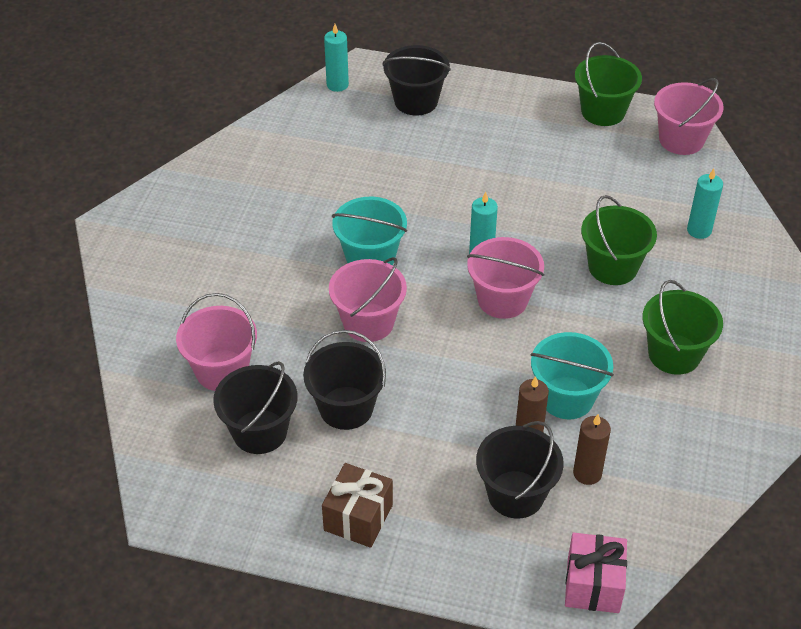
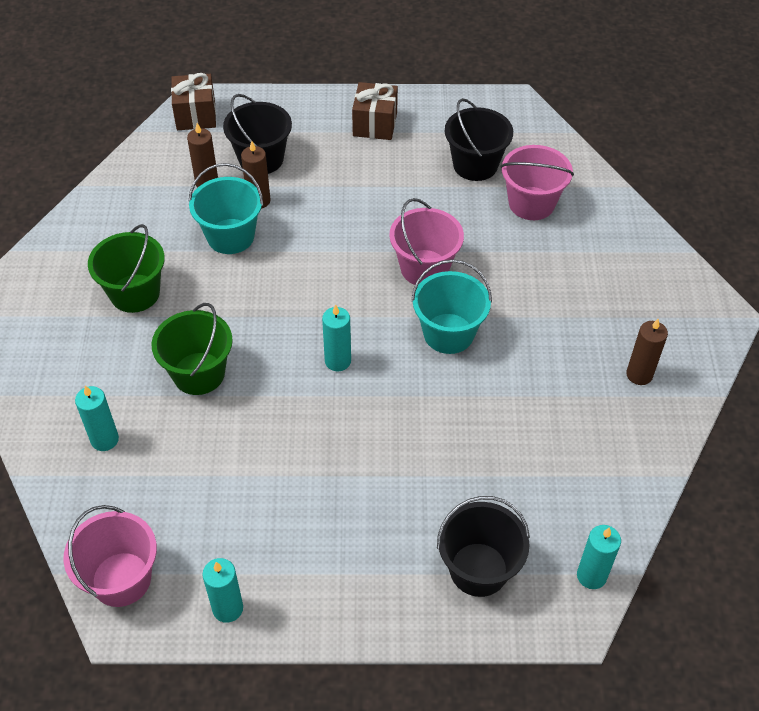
camera: 165 degrees right, 5 degrees up
(219, 195) = (639, 374): none -> brown candle
(346, 408) = (414, 194): black bucket -> none
(502, 299) = (305, 315): pink bucket -> none
(593, 585) = (196, 115): pink gift -> brown gift
(603, 111) = (228, 608): green bucket -> turquoise candle

